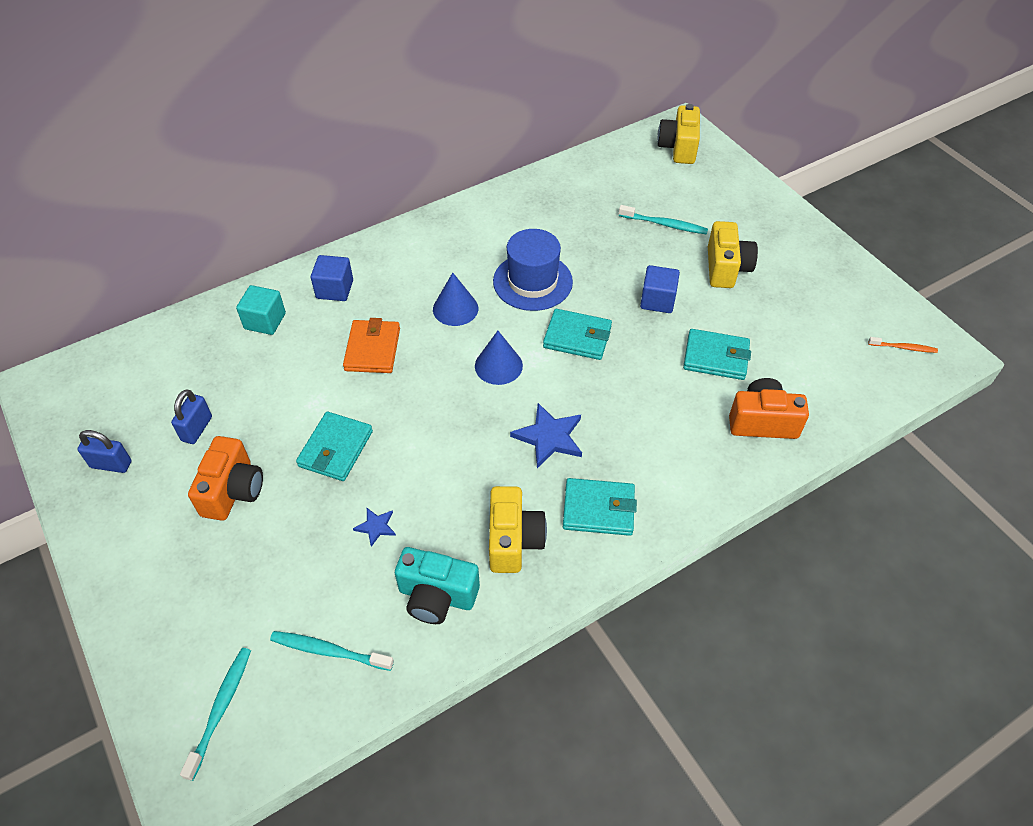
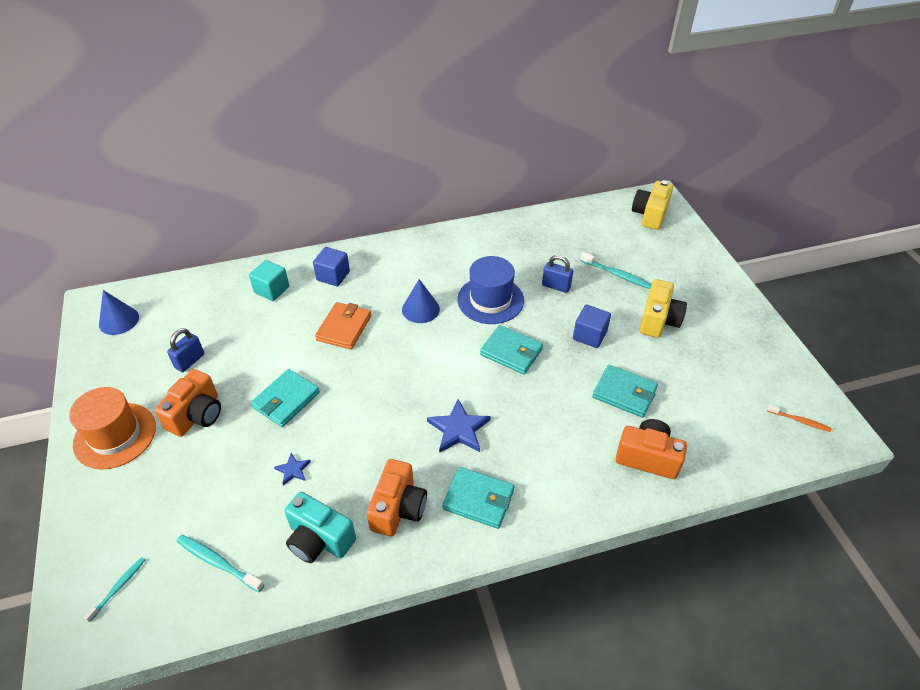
camera: 15 degrees right, 5 degrees down
(111, 464) = (118, 374): blue padlock -> blue padlock (556, 286)
(139, 538) = (115, 435): none -> orange hat
(220, 710) = (118, 588): turquoise toothbrush -> turquoise toothbrush, size x0.66
(498, 365) = (438, 361): blue cone -> blue cone (119, 320)
(513, 540) = (398, 508): yellow camera -> orange camera

